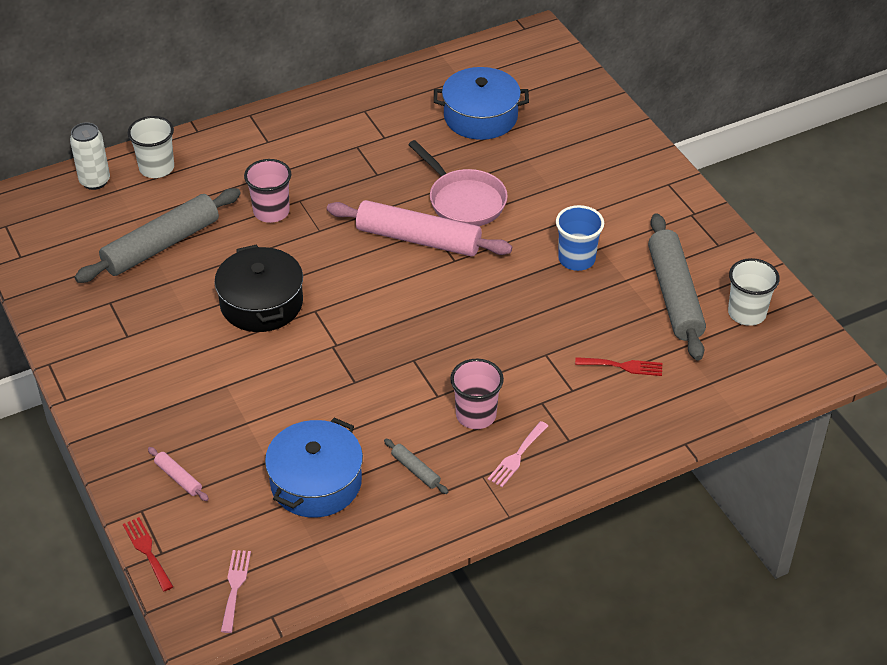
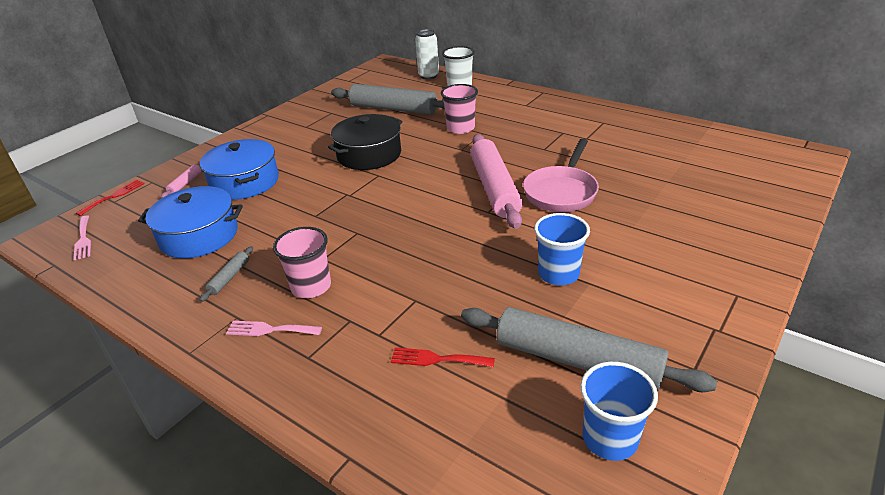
camera: 65 degrees right, 10 degrees down
(235, 587) = (83, 239): pink fork -> pink fork turned 90 degrees clockwise
(480, 117) = (668, 165): blue pot -> blue pot (245, 182)
(623, 366) = (437, 359): red fork -> red fork turned 120 degrees clockwise
(674, 295) = (577, 361): grey rolling pin -> grey rolling pin turned 60 degrees clockwise
(747, 313) = (610, 438): white cup -> blue cup

